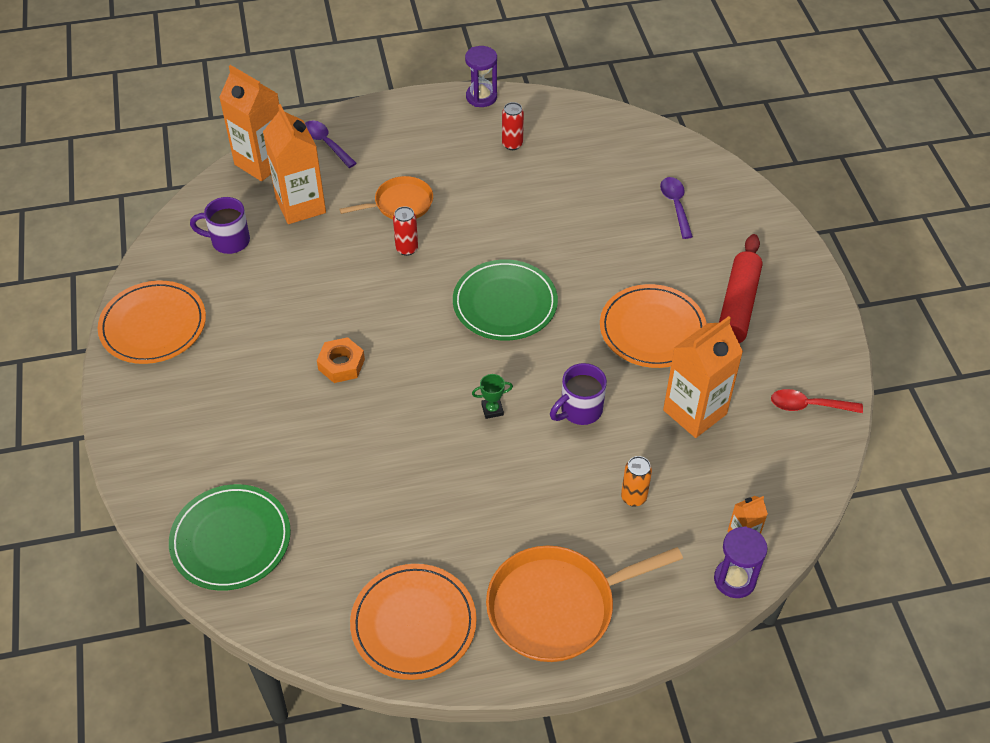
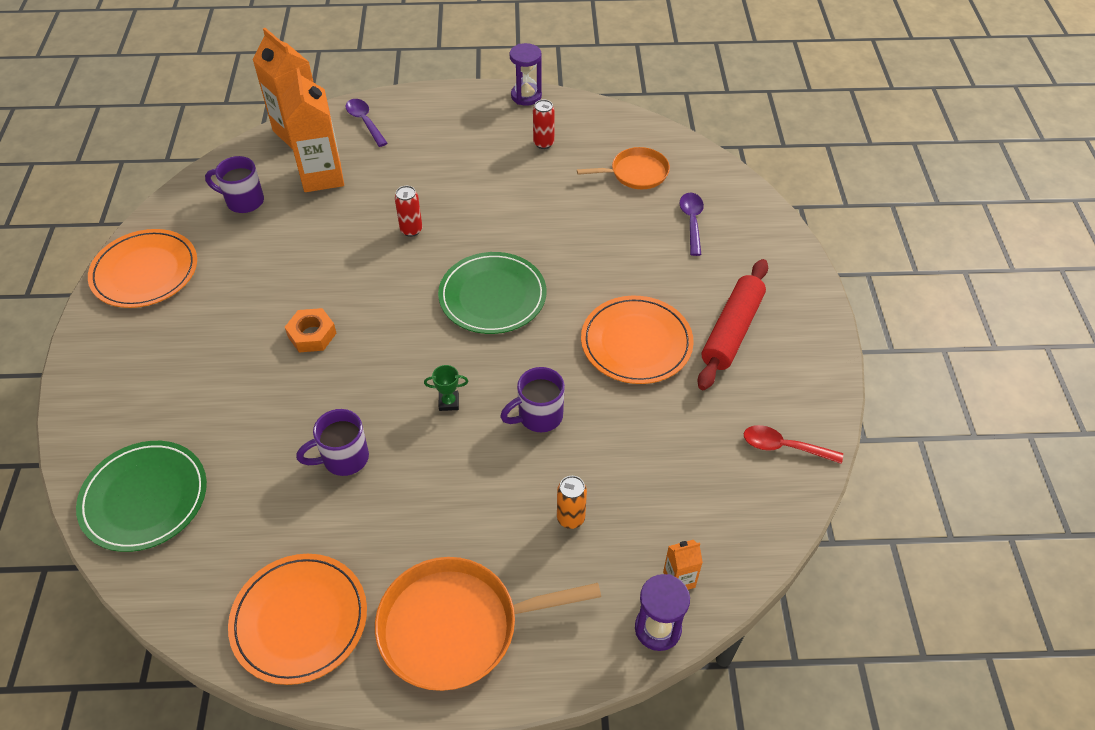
camera: 10 degrees right, 0 degrees up
(400, 204) = (418, 186): orange pan -> orange pan (636, 173)
(409, 475) = (343, 458): none -> purple mug
(694, 412) = (659, 436): orange carton -> none

